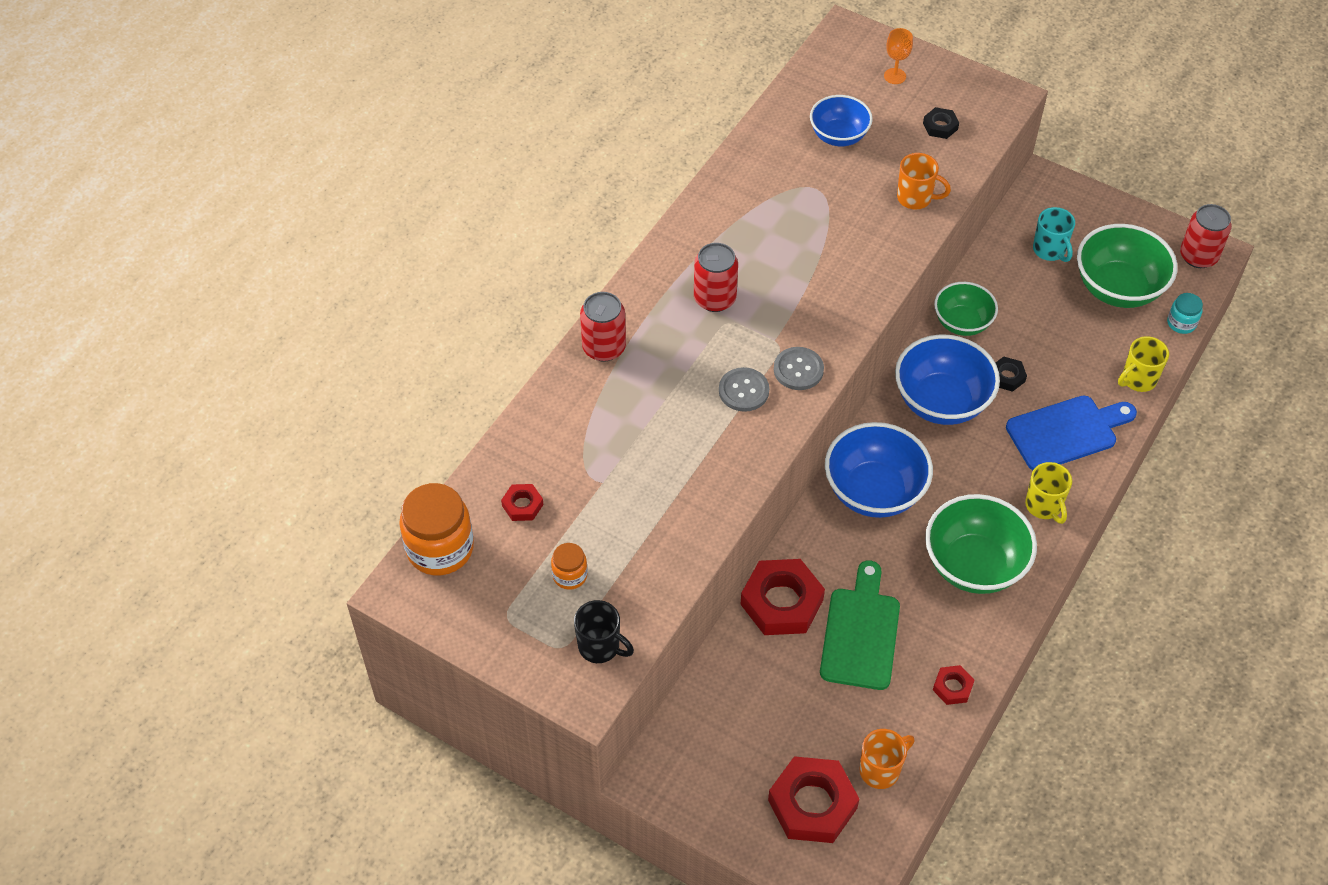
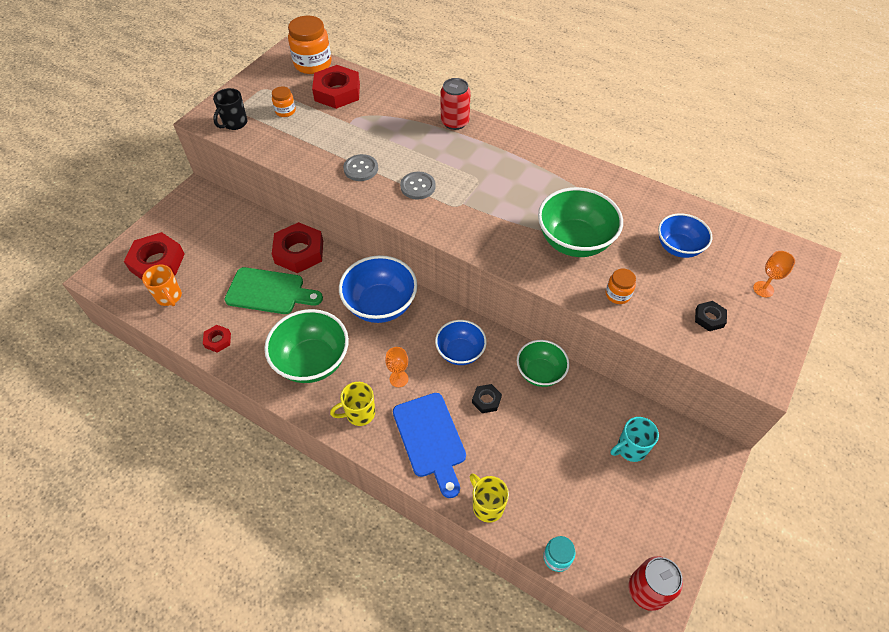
camera: 90 degrees right, 0 degrees up
(522, 505) = (337, 92): red nut -> red nut, size x2.08
(715, 298) = (499, 173): red can -> none
(798, 370) = (436, 215): grey button -> grey button (361, 169)
(915, 198) = (617, 294): orange mug -> orange jar
(941, 402) = (460, 352): blue bowl -> blue bowl, size x0.63
(988, 466) = (399, 379): none -> orange goblet
(1118, 288) = (593, 503): green bowl -> green bowl (574, 241)

